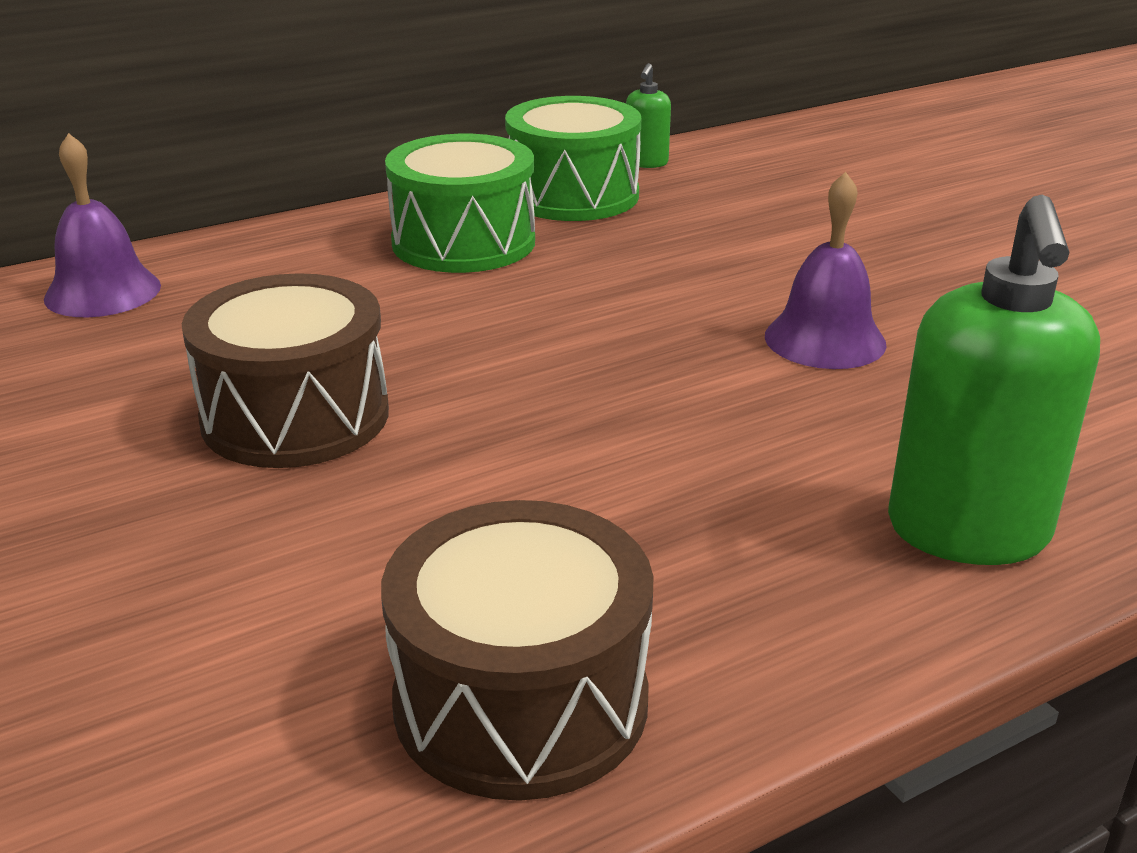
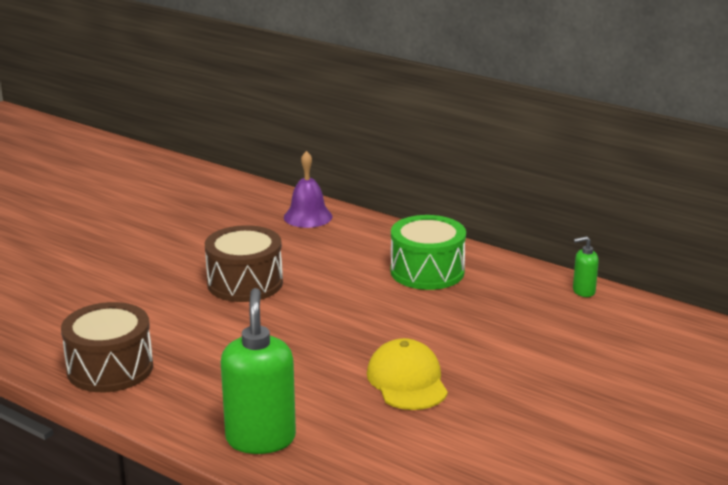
camera: 65 degrees right, 5 degrees down
(573, 195) = (513, 283): green drum -> none
(825, 339) = (407, 381): purple bell -> yellow cap
(968, 532) = (260, 439): green soap dispenser -> green soap dispenser turned 105 degrees clockwise

